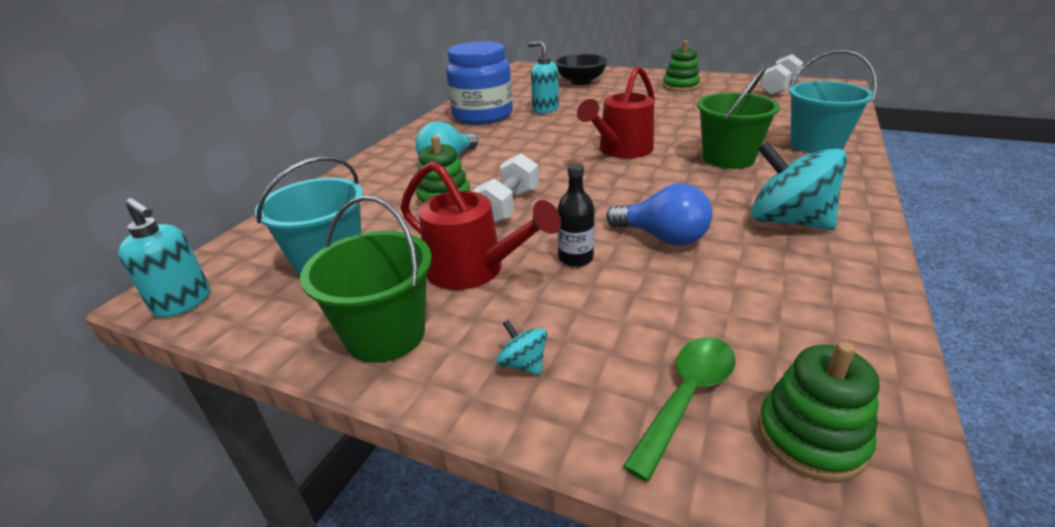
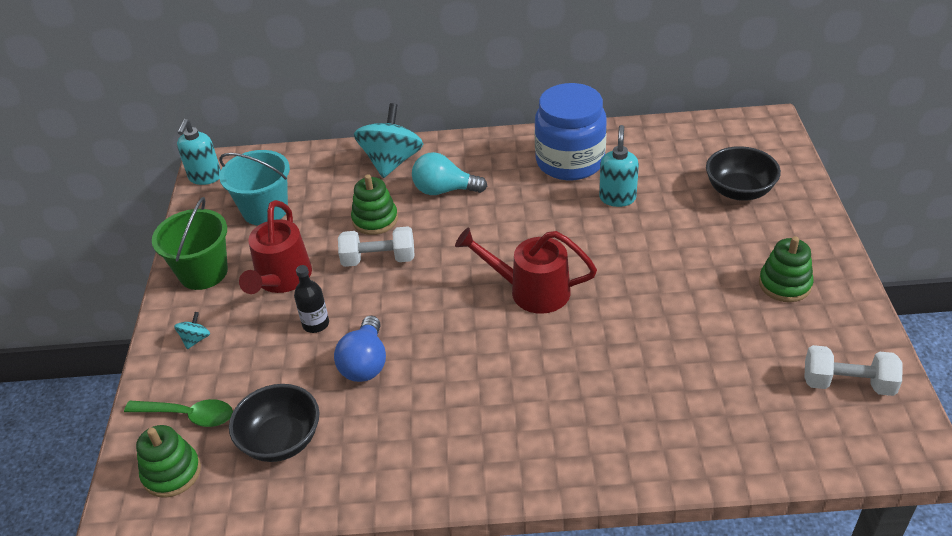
camera: 65 degrees right, 10 degrees up
(728, 158) = (553, 374): green bucket -> none
(767, 314) = (281, 440): none -> black bowl
(788, 221) = (427, 437): turquoise spinning top -> turquoise spinning top (391, 162)
(816, 145) = (634, 442): turquoise bucket -> none

